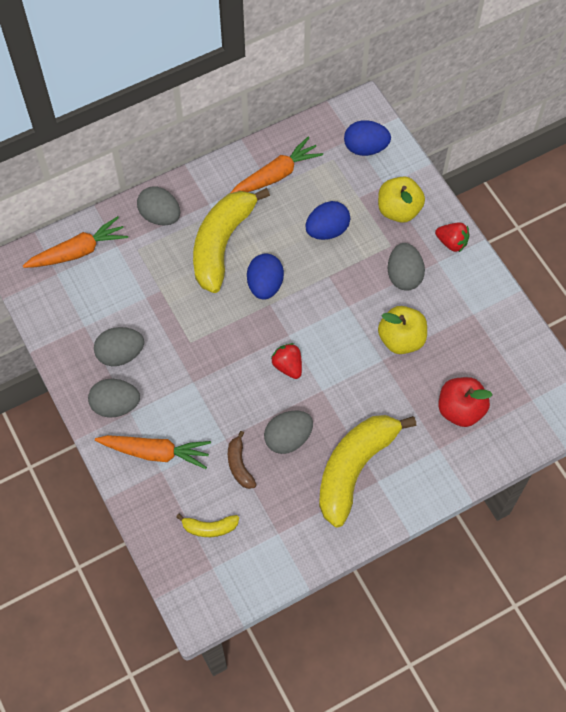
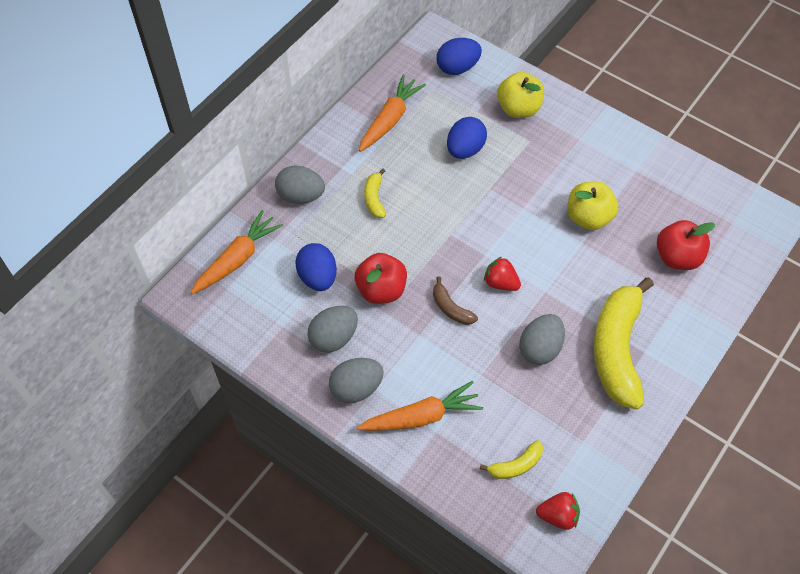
camera: 25 degrees left, 5 degrees down
(182, 329) = (381, 290): none -> red apple
(222, 244) = (374, 198): yellow banana -> yellow banana, size x0.44
(239, 465) = (509, 393): brown banana -> brown banana (451, 308)
(265, 285) = (436, 219): blue egg -> blue egg (318, 277)
(404, 276) = (557, 162): grey egg -> none
(452, 242) = (581, 118): red strawberry -> red strawberry (558, 516)

